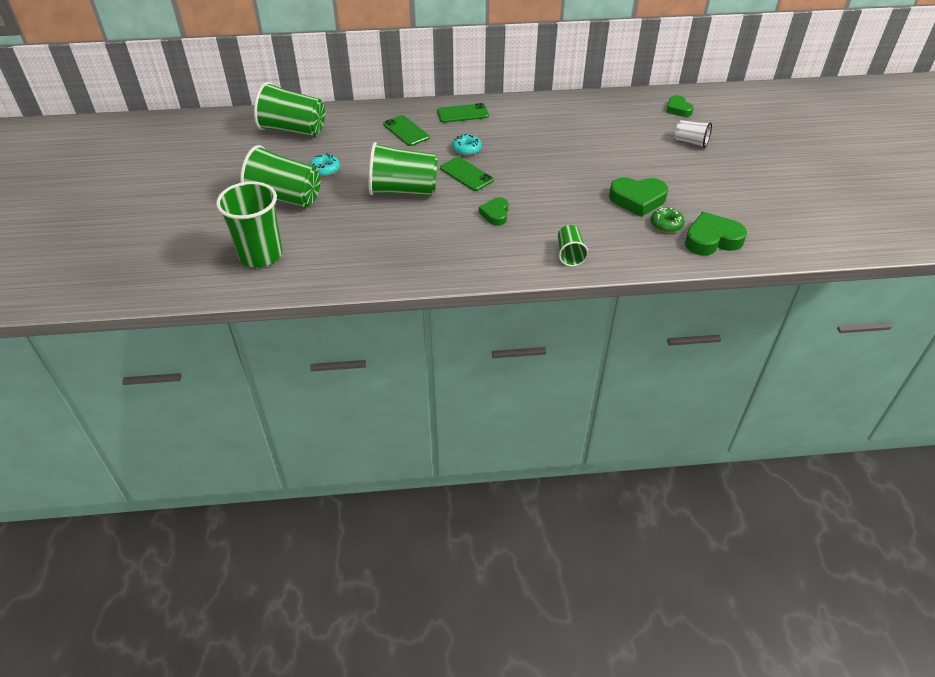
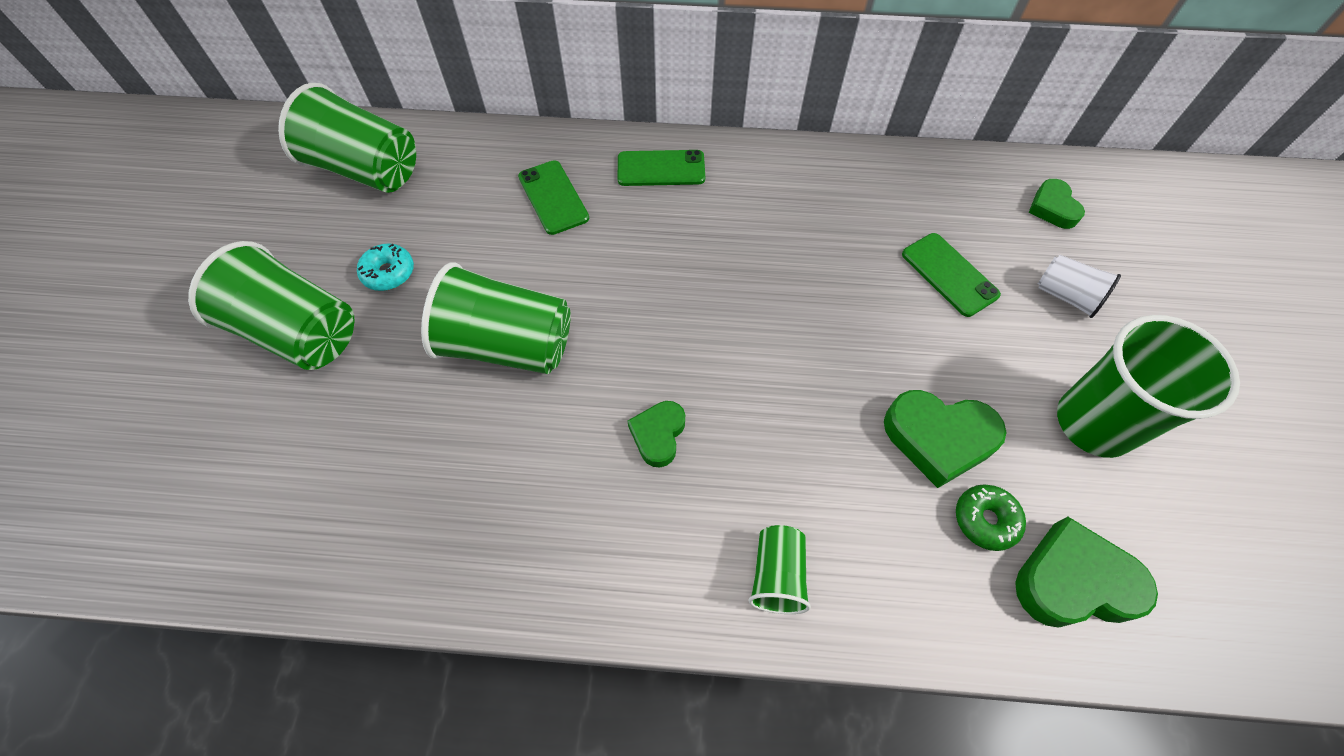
camera: 10 degrees right, 15 degrees up
(260, 255) = (208, 475): green cup -> green cup (1094, 423)
(466, 149) = (646, 257): turquoise donut -> none
(466, 174) = (630, 320): green phone -> green phone (949, 274)

